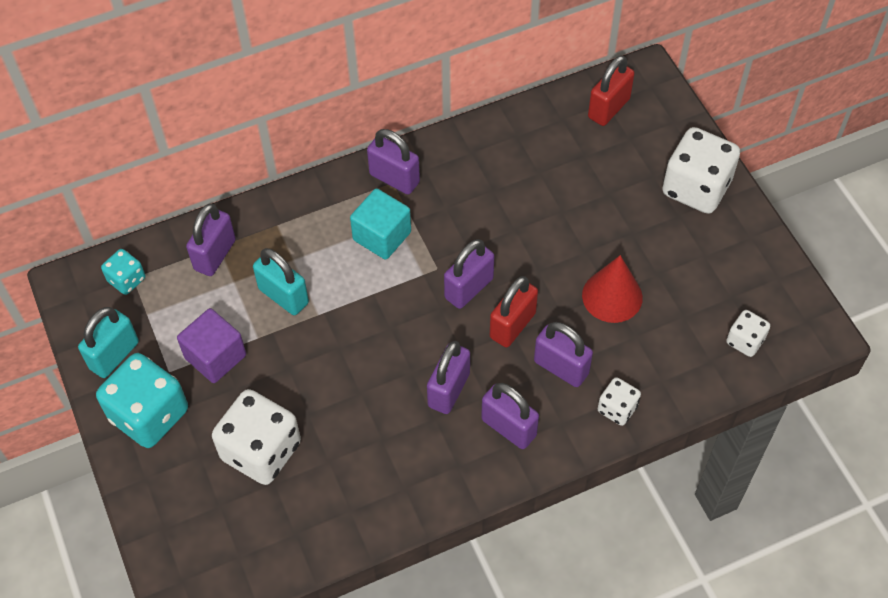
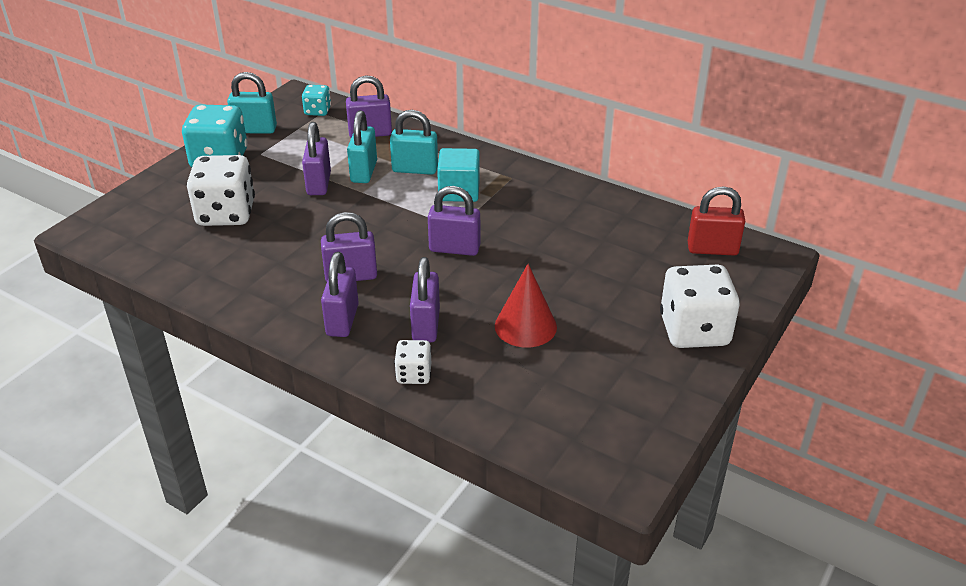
camera: 55 degrees right, 20 degrees down
(215, 356) = (288, 165): purple cube -> none
(315, 251) = (415, 169): none -> turquoise padlock
(394, 178) = (516, 176): purple padlock -> purple padlock (319, 184)
(512, 325) = (442, 284): red padlock -> none
(745, 341) = (563, 428): white dice -> none

